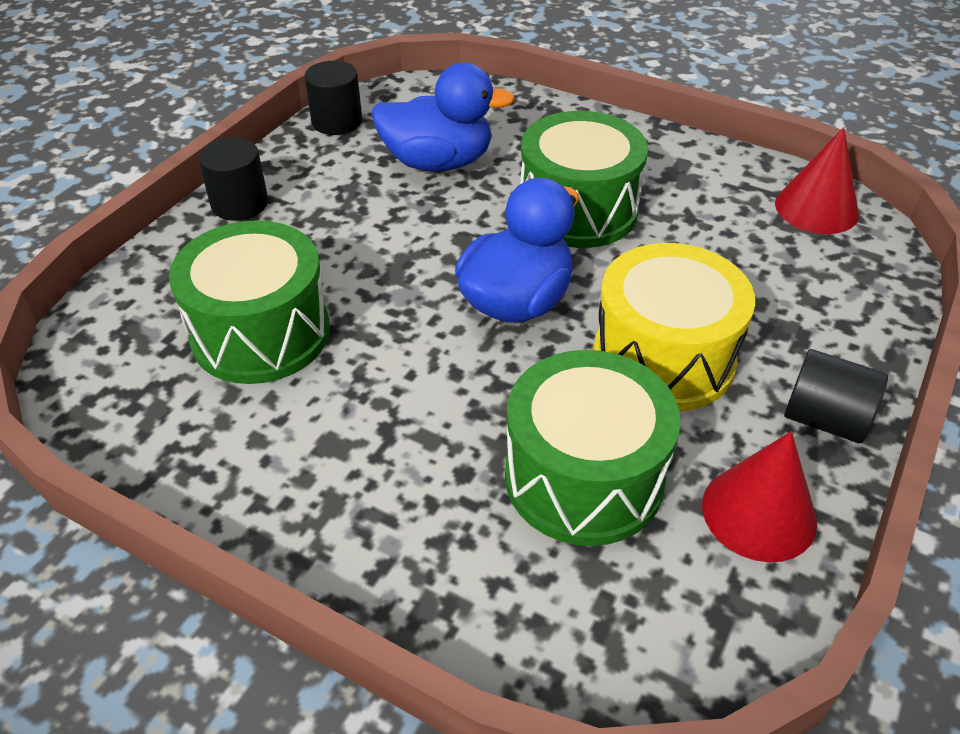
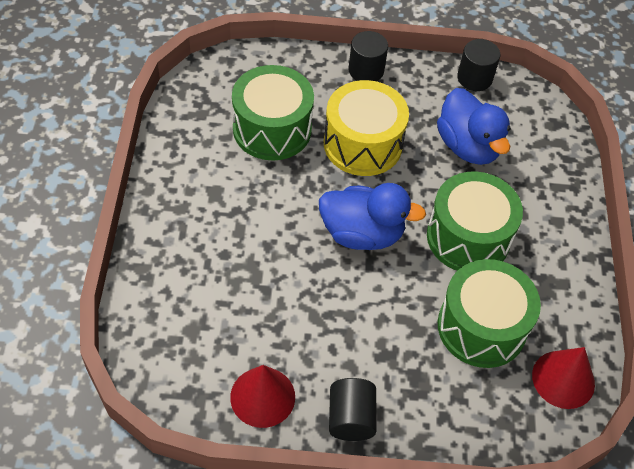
camera: 60 degrees right, 10 degrees up
(584, 477) = (247, 308): green drum -> green drum (481, 327)
(663, 358) = (356, 322): yellow drum -> yellow drum (362, 144)

